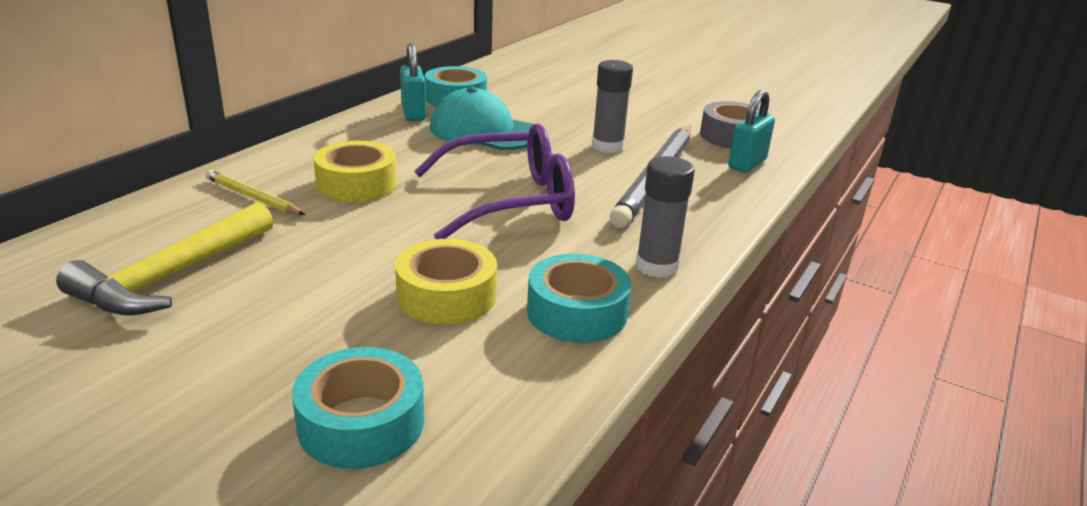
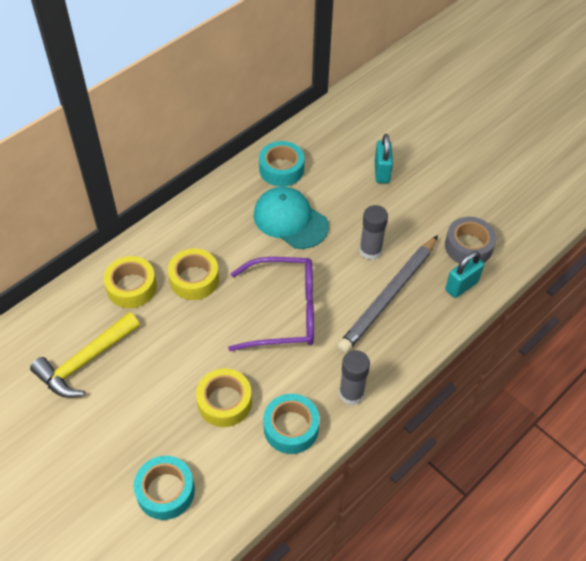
camera: 15 degrees right, 25 degrees up
(252, 197) = (131, 287): yellow pencil -> yellow tape
(413, 113) = (246, 189): turquoise padlock -> turquoise padlock (382, 172)

